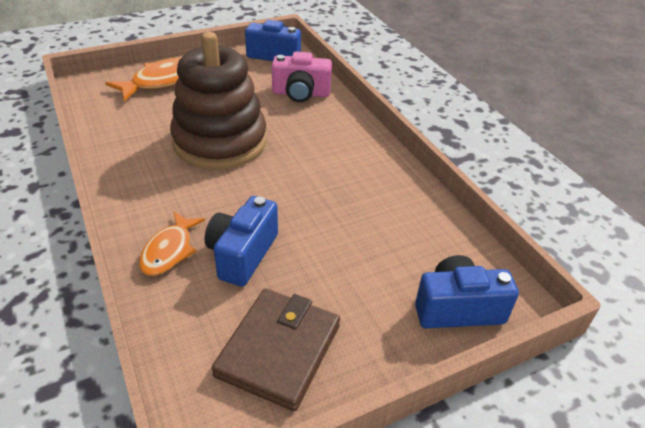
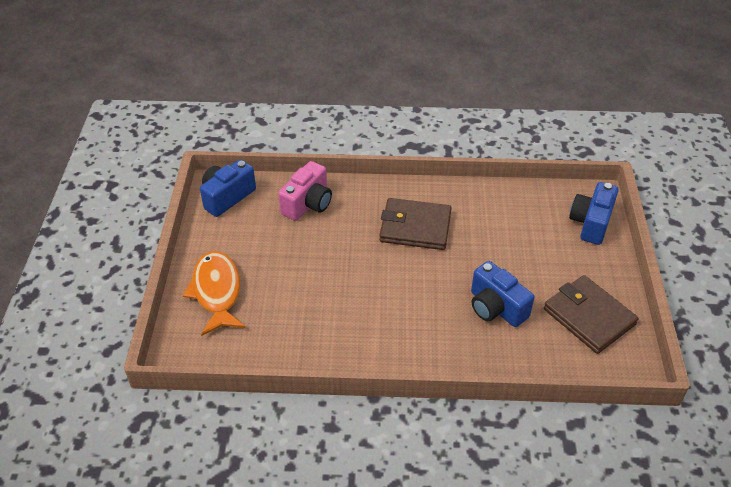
camera: 60 degrees left, 5 degrees up
(169, 251) = (472, 348): orange fish -> none
(220, 142) = (349, 279): brown stacking toy -> none
(323, 162) = (415, 227): none -> brown wallet

